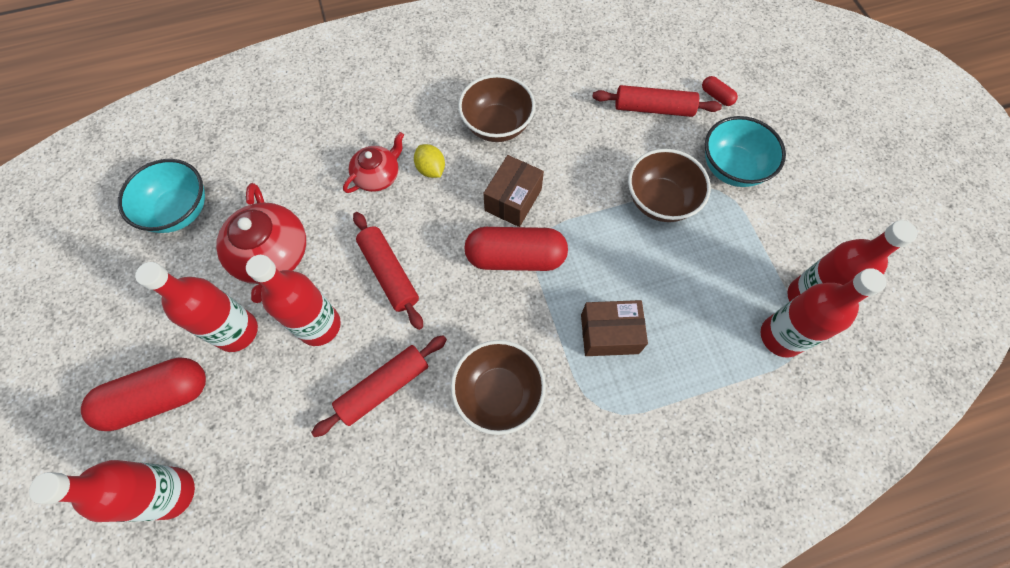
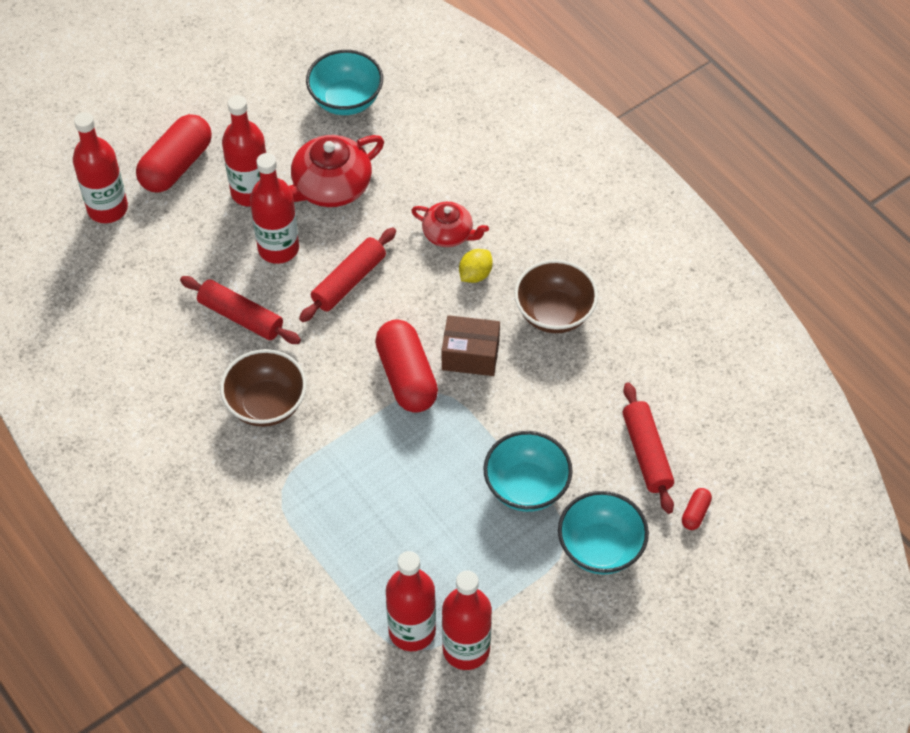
camera: 70 degrees right, 10 degrees down
(159, 398) = (176, 166): red capsule -> red capsule turned 75 degrees clockwise
(609, 334) = (357, 478): brown box -> none
(660, 201) = (526, 487): brown bowl -> turquoise bowl

